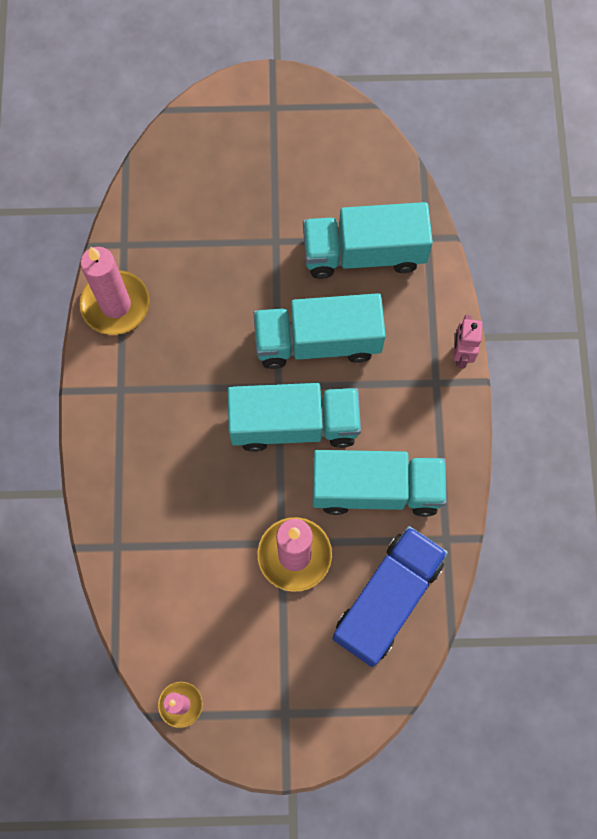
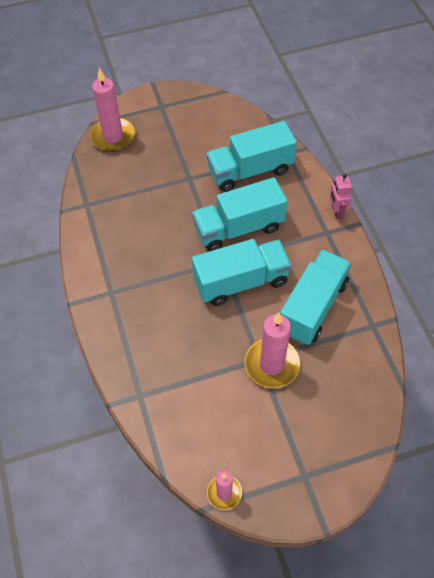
camera: 15 degrees left, 15 degrees down
(115, 305) = (92, 241): pink candle -> pink candle (113, 137)
(376, 489) = (312, 307): turquoise truck -> turquoise truck turned 45 degrees counterclockwise
(387, 599) = (348, 375): blue truck -> none

